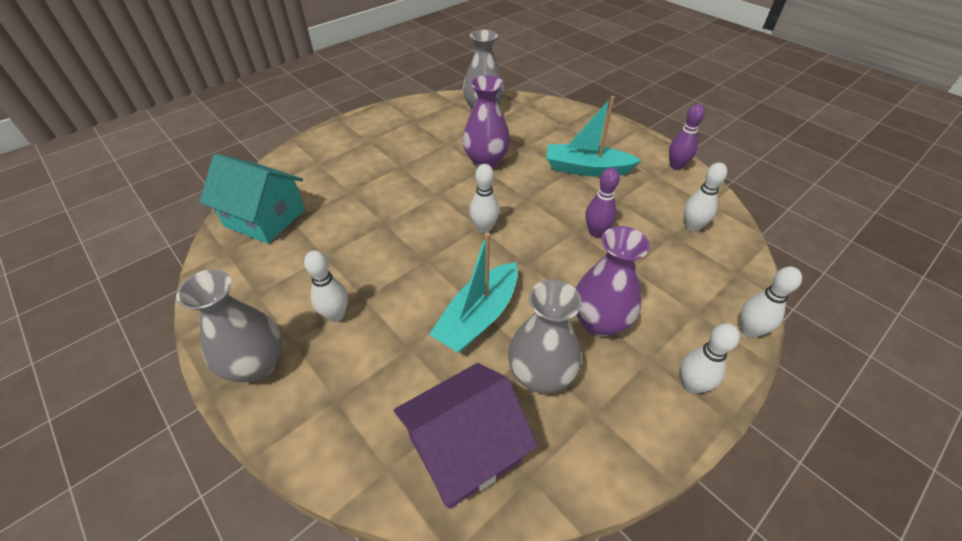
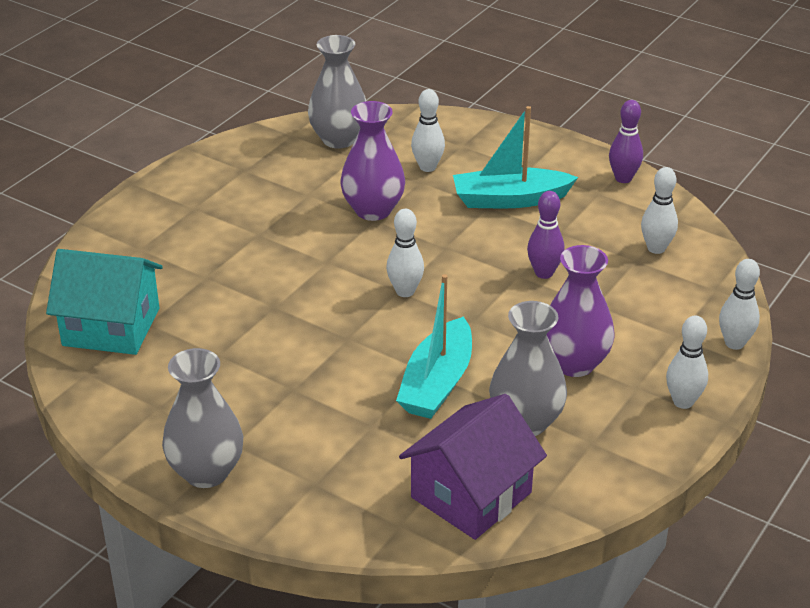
camera: 15 degrees left, 10 degrees down
(336, 315) = (270, 411): white bowling pin -> white bowling pin (427, 167)

